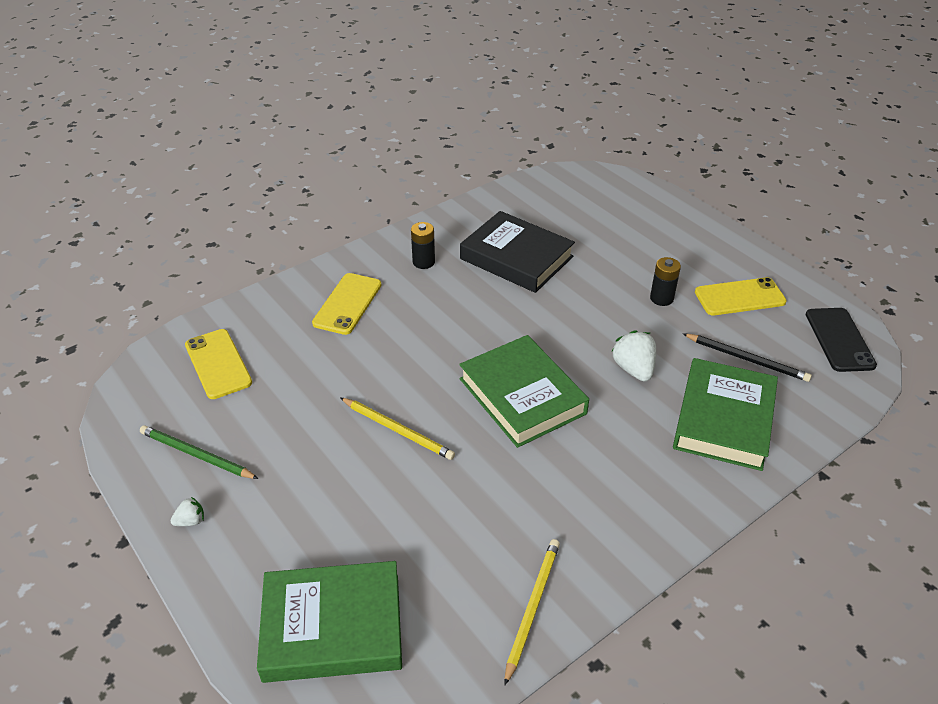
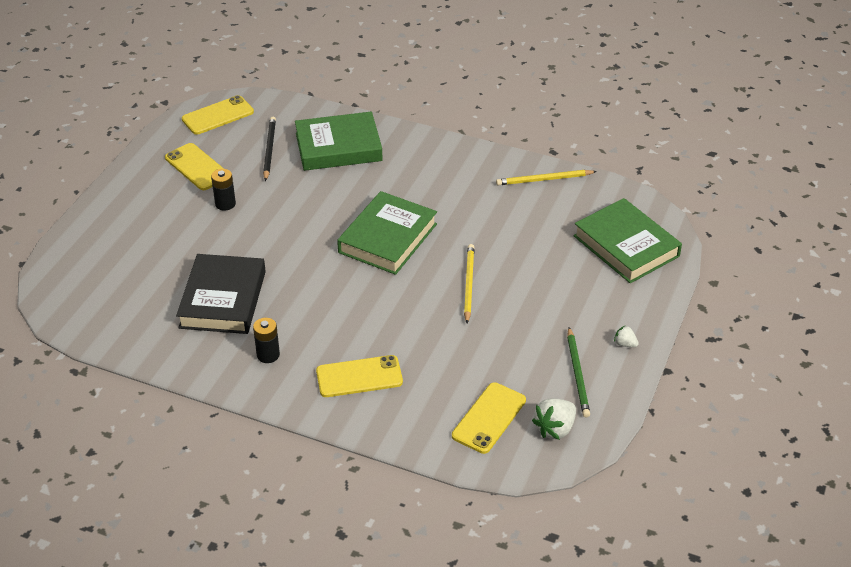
camera: 120 degrees left, 0 degrees up
(633, 369) = (319, 196): white strawberry -> white strawberry (555, 429)
(839, 339) = (218, 116): black phone -> yellow phone

